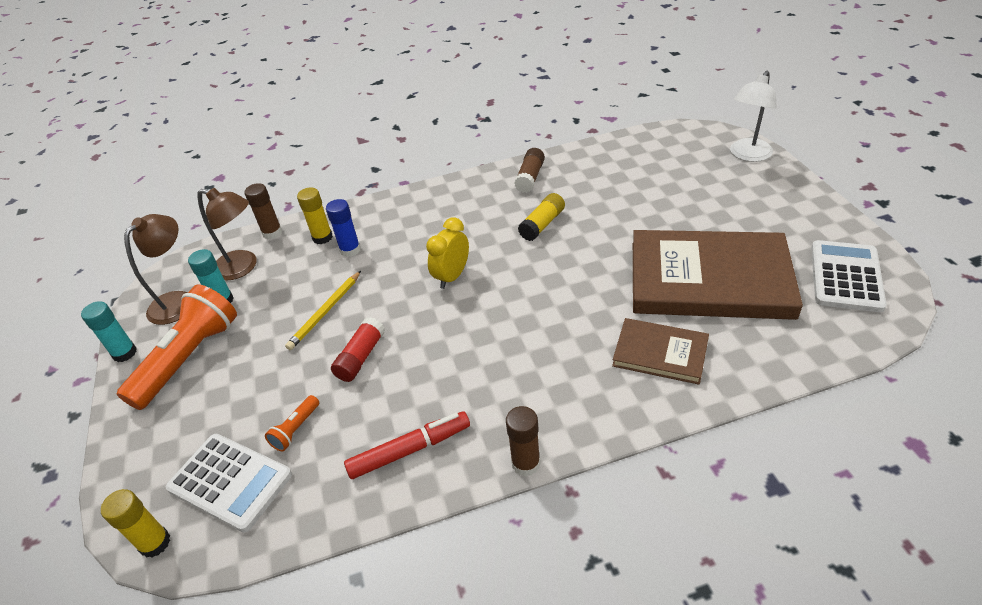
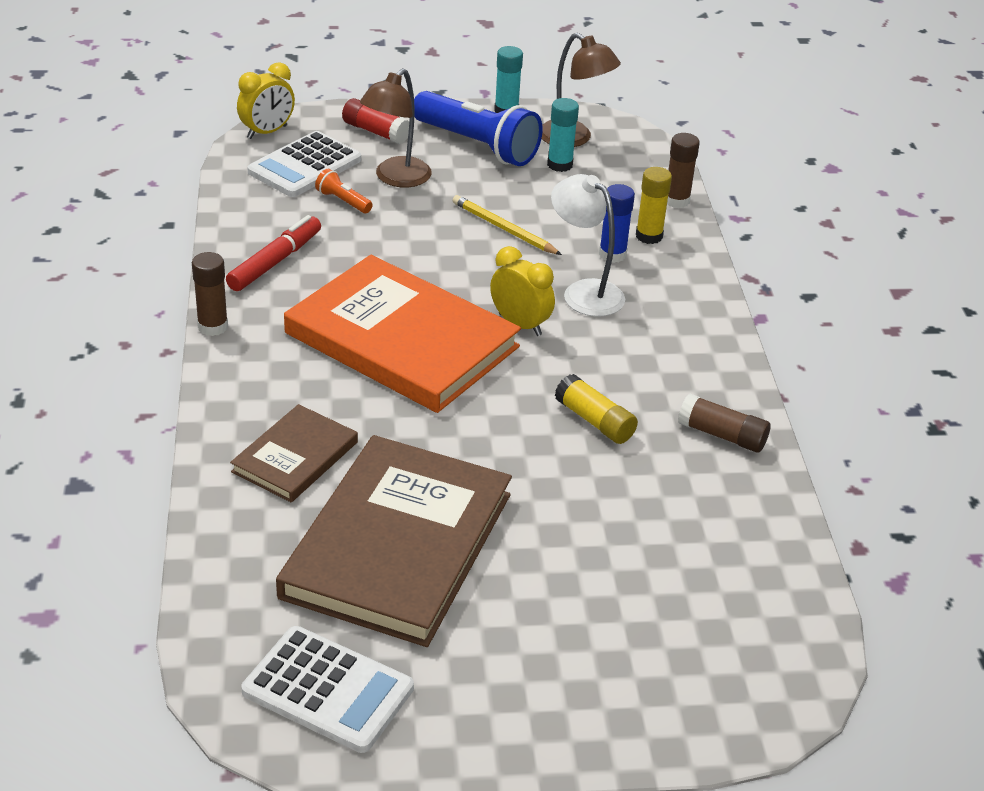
camera: 95 degrees right, 5 degrees down
(155, 543) = (267, 132): yellow glue stick -> yellow clock
(189, 358) = (477, 146): orange flashlight -> blue flashlight
(243, 267) = (614, 179): brown lamp -> brown lamp (396, 178)
(361, 357) = (417, 245): red glue stick -> red glue stick (375, 132)
(410, 450) = (275, 262): red marker -> red marker turned 135 degrees counterclockwise
(495, 333) = (401, 340): none -> orange book
(747, 155) = (696, 717): white lamp -> white lamp (584, 292)

